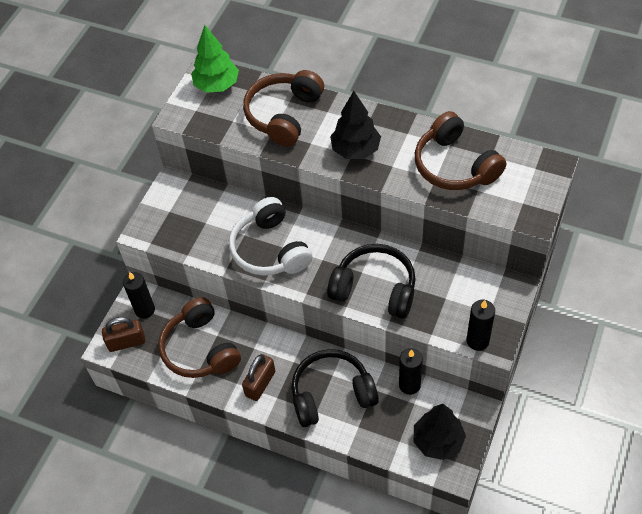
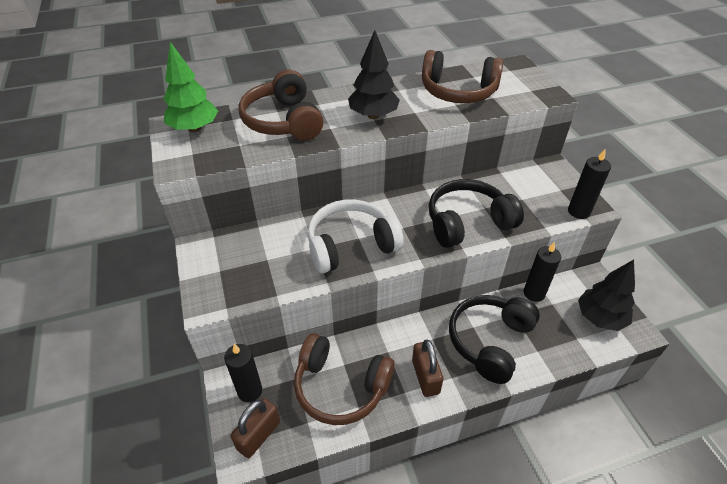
camera: 45 degrees left, 10 degrees down
(270, 249) = (351, 245): white headphones -> white headphones turned 135 degrees clockwise

